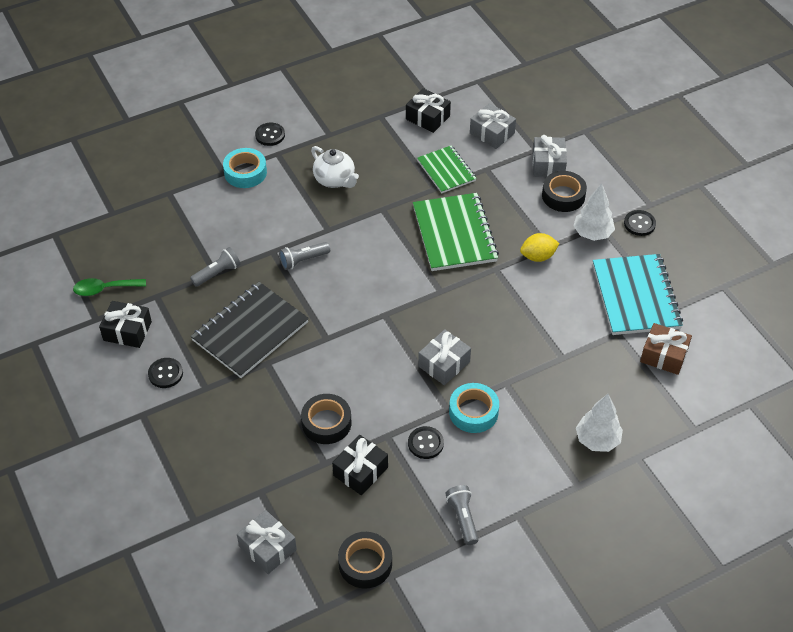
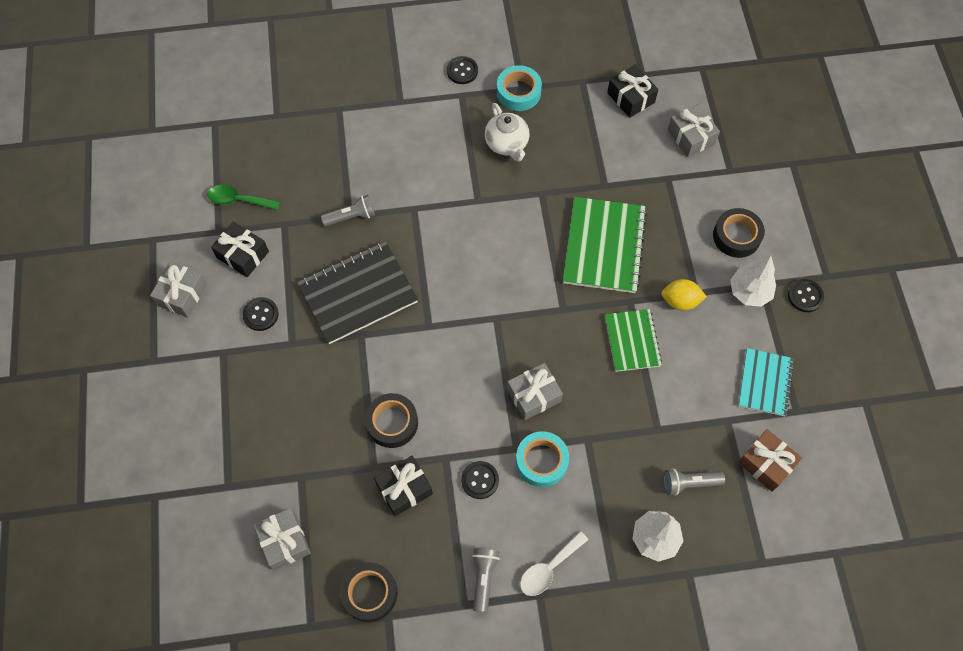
camera: 20 degrees right, 15 degrees up
(245, 172) = (421, 108): turquoise tape -> turquoise tape (518, 92)
(303, 260) = (440, 229): grey flashlight -> grey flashlight (689, 483)
(446, 170) = (625, 168): green notebook -> green notebook (632, 341)
(517, 492) = (549, 568): none -> white spoon
(548, 164) = (736, 193): grey gift -> grey gift (182, 294)
(636, 296) = (765, 383): turquoise notebook -> turquoise notebook, size x0.61

